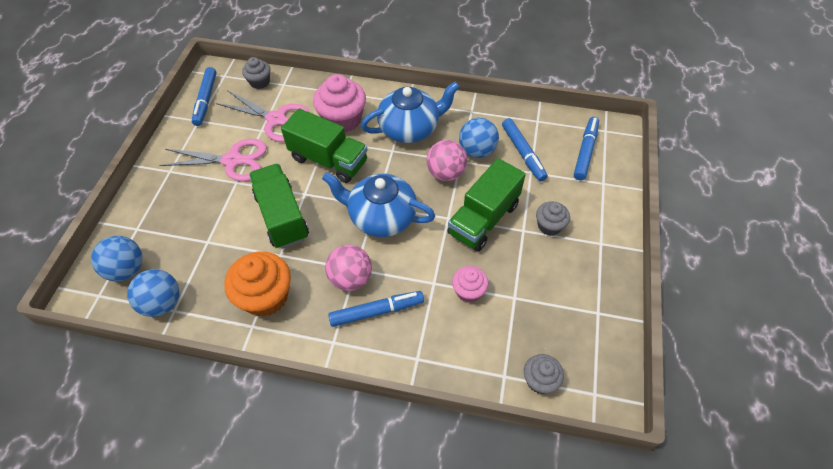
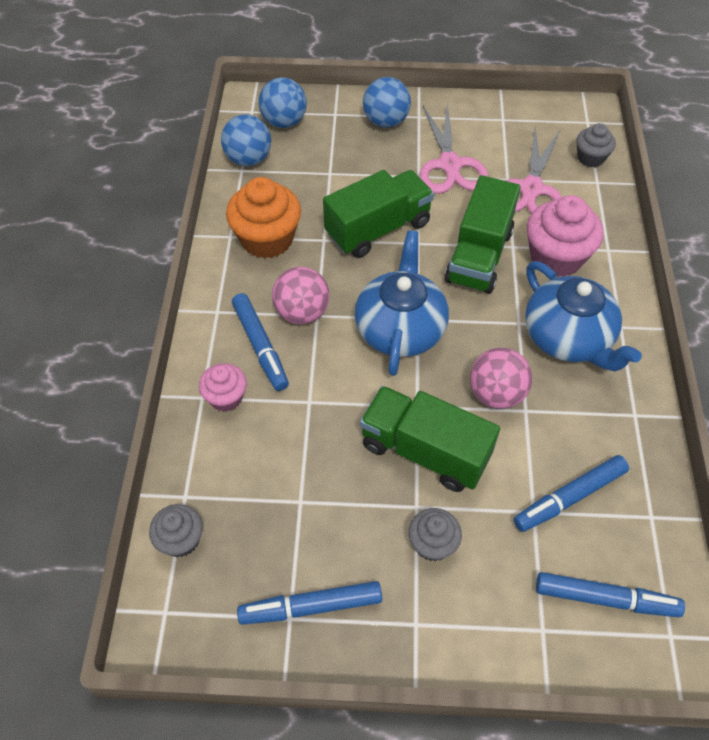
camera: 80 degrees right, 0 degrees up
(206, 100) = (538, 117): blue marker -> blue marker (311, 606)
(468, 291) = (302, 443): pink cupcake -> pink cupcake (226, 397)
(477, 151) = (553, 430): blue ball -> blue ball (385, 121)

